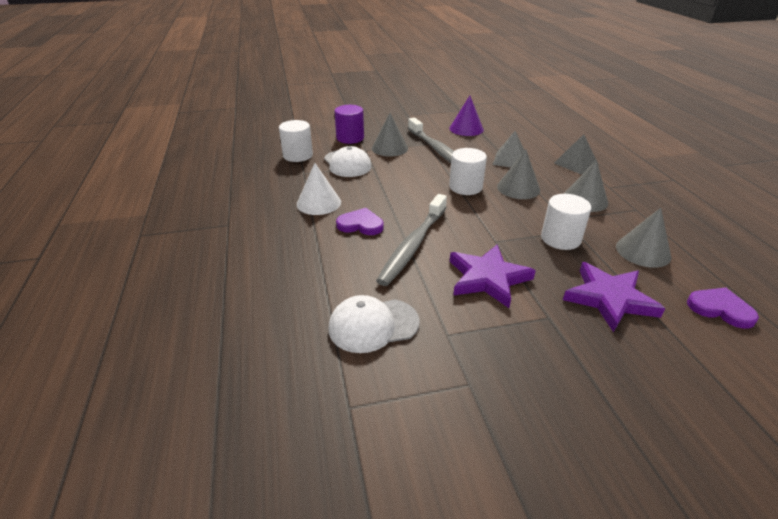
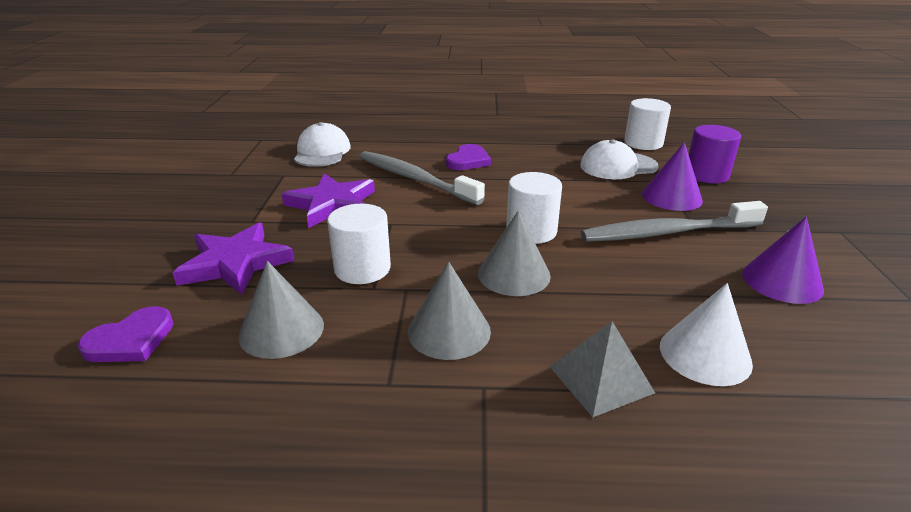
camera: 105 degrees right, 5 degrees down
(319, 203) = (521, 146): white cone -> white cone (705, 354)
(389, 148) = (671, 197): grey cone -> purple cone
(510, 160) = (624, 295): grey pyramid -> none

